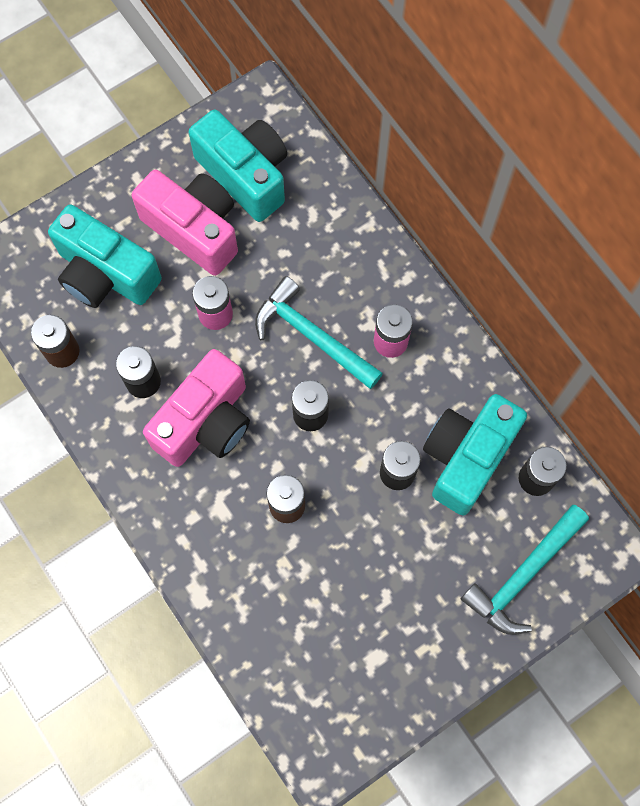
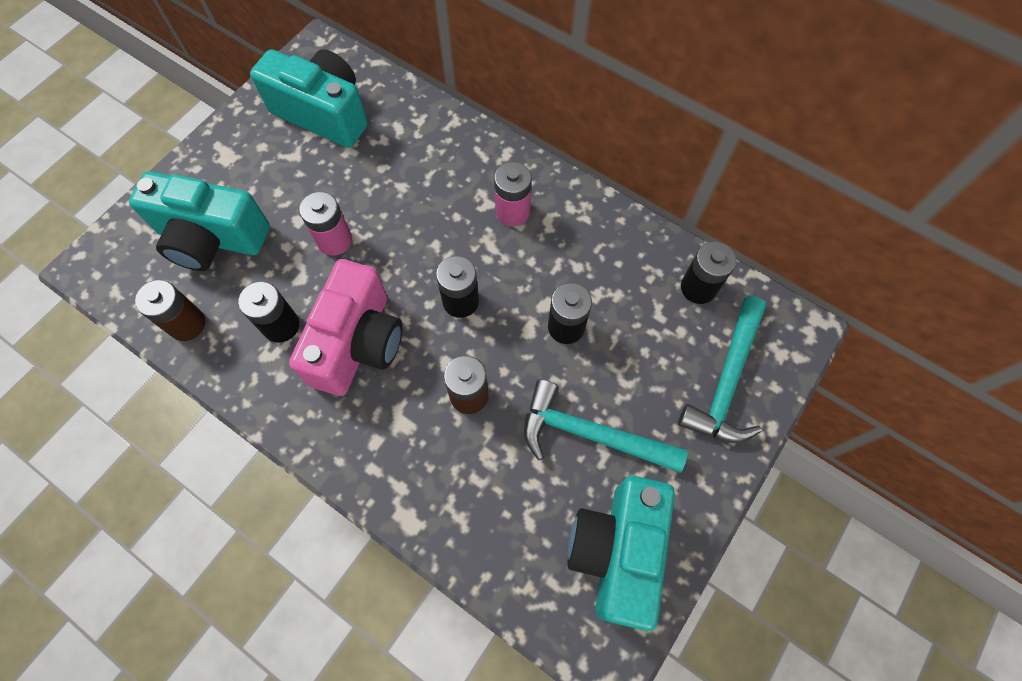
camera: 20 degrees left, 5 degrees down
(194, 229) = (289, 173): pink camera -> none
(312, 336) = (436, 230): turquoise hammer -> turquoise hammer (590, 434)
(466, 457) = (626, 291): turquoise camera -> turquoise camera (617, 551)

